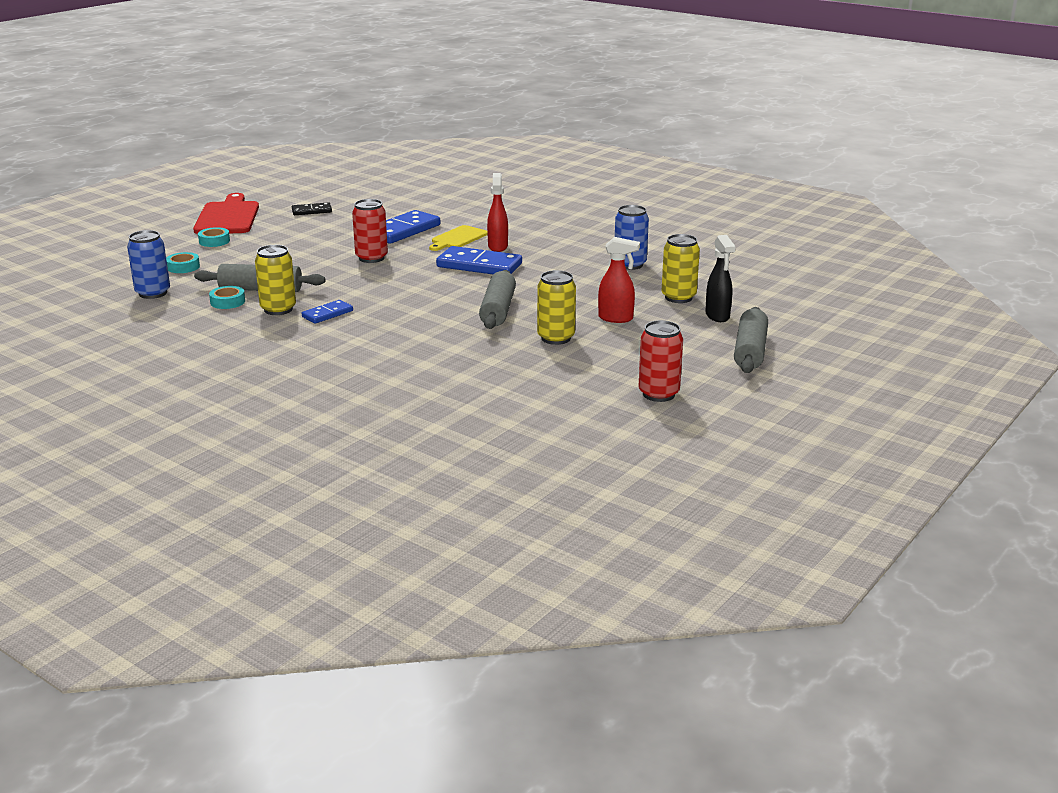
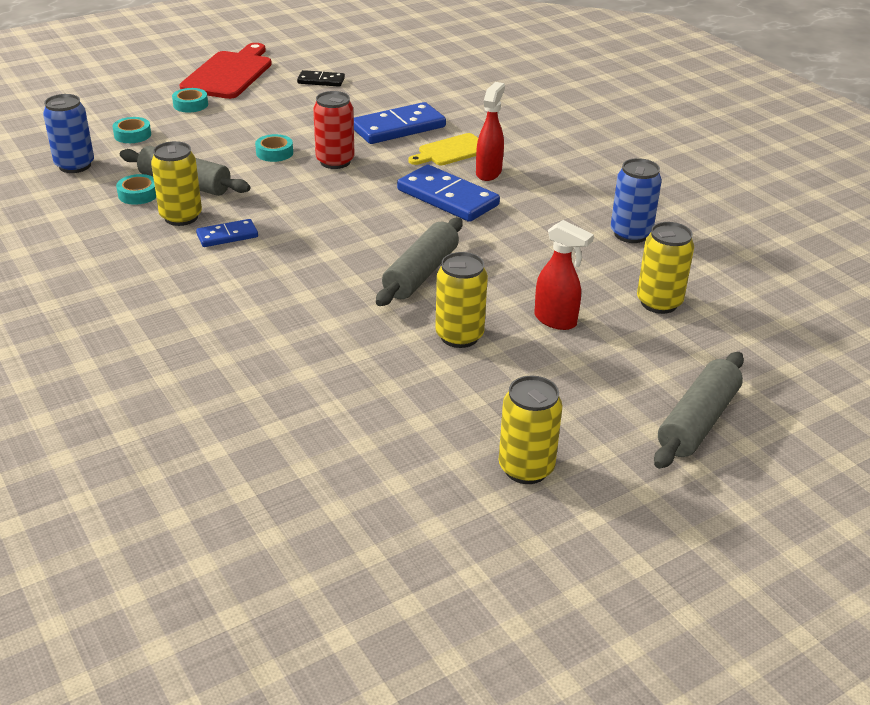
camera: 20 degrees right, 10 degrees up
(317, 260) = (274, 153): none -> turquoise tape
(658, 394) = (526, 468): red can -> yellow can
(717, 316) = (691, 347): black spray bottle -> none

